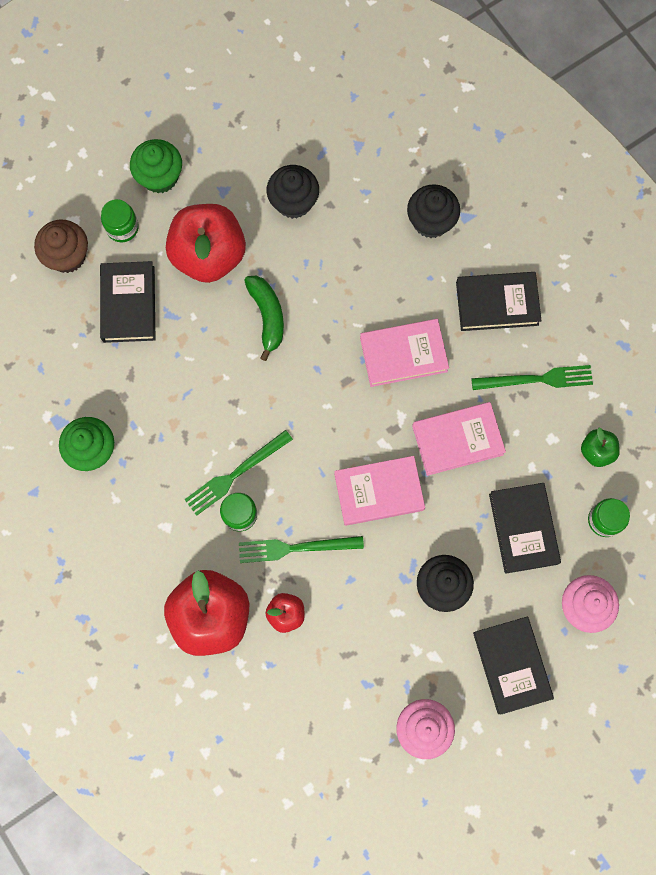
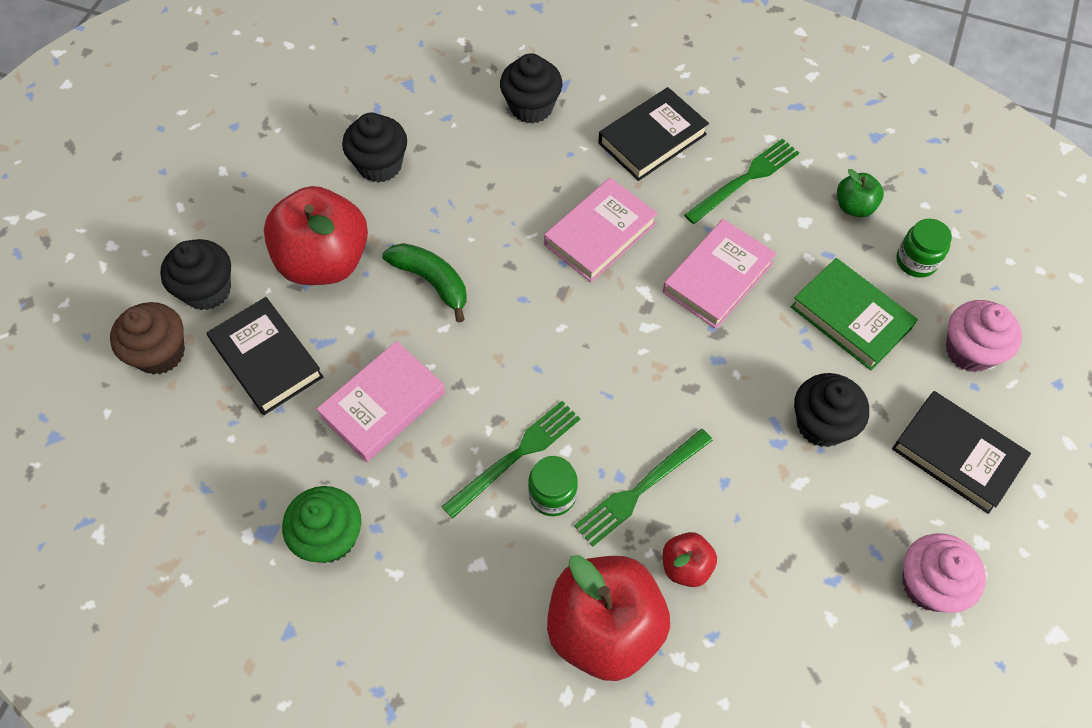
camera: 35 degrees left, 15 degrees down
(122, 227) = (207, 290): green jar -> black cupcake
(160, 177) = (217, 220): green cupcake -> none
(235, 474) = (516, 456): green fork -> green fork turned 150 degrees counterclockwise
(379, 491) = (681, 375): pink book -> pink book (383, 404)
(523, 529) = (850, 318): black book -> green book

